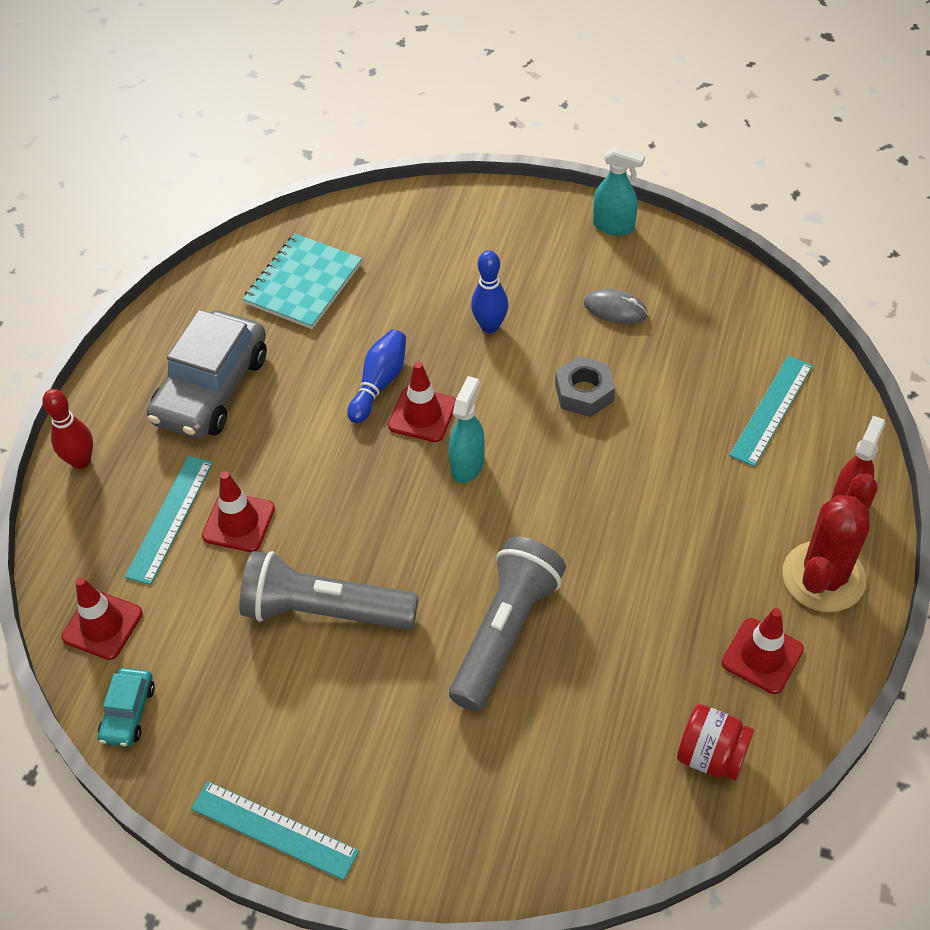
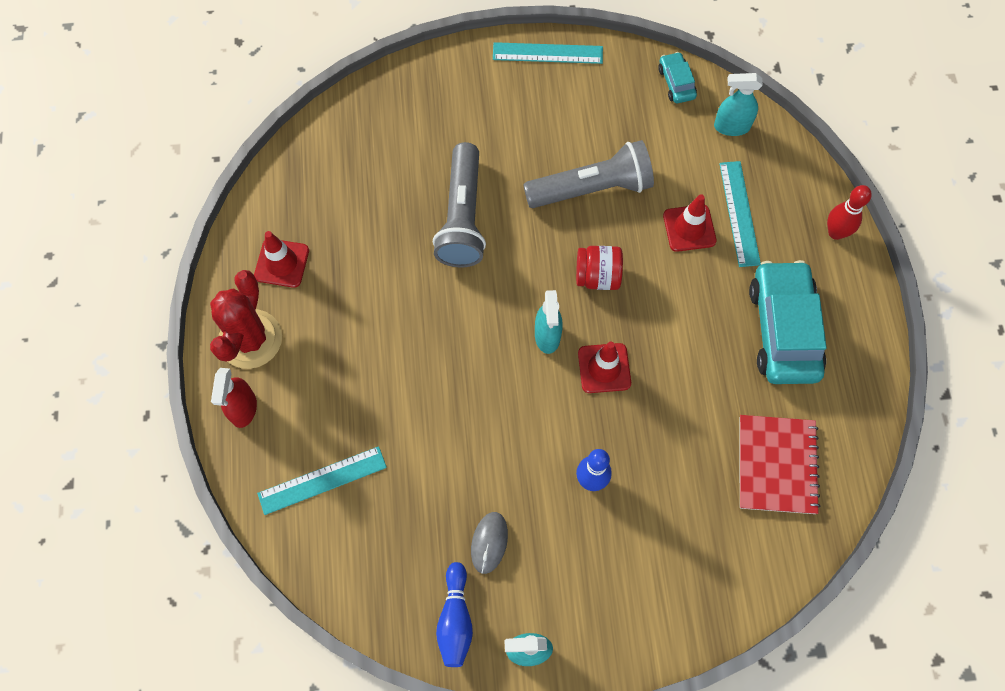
camera: 155 degrees right, 15 degrees up
(102, 625) = (731, 126): red traffic cone -> turquoise spray bottle
(212, 388) = (783, 329): grey car -> turquoise car
(303, 284) = (776, 465): turquoise notebook -> red notebook
(379, 383) = (654, 385): blue bowling pin -> blue bowling pin (455, 619)
(584, 392) = (483, 439): grey nut -> none
(615, 309) = (489, 542): grey mouse -> grey mouse turned 75 degrees counterclockwise
(711, 755) = (300, 186): red jar -> red jar (597, 276)
(771, 410) = (322, 480): turquoise ruler -> turquoise ruler turned 60 degrees clockwise

